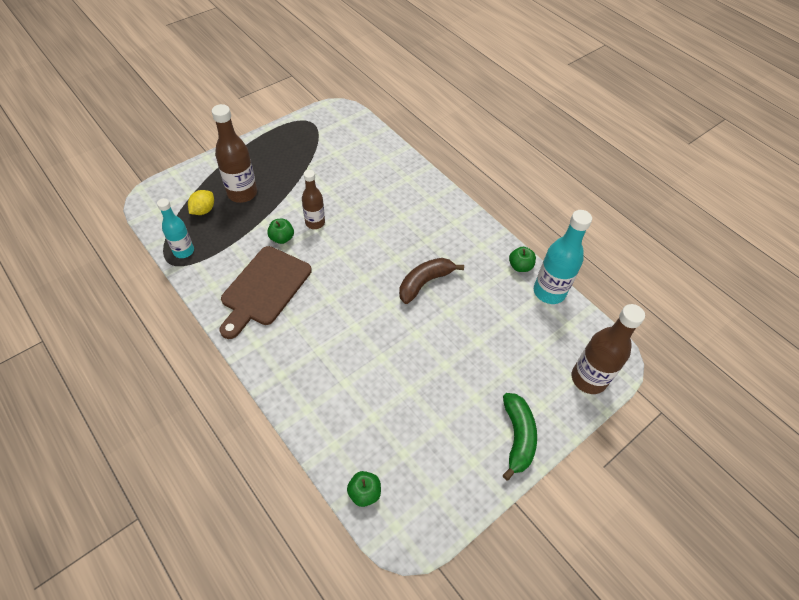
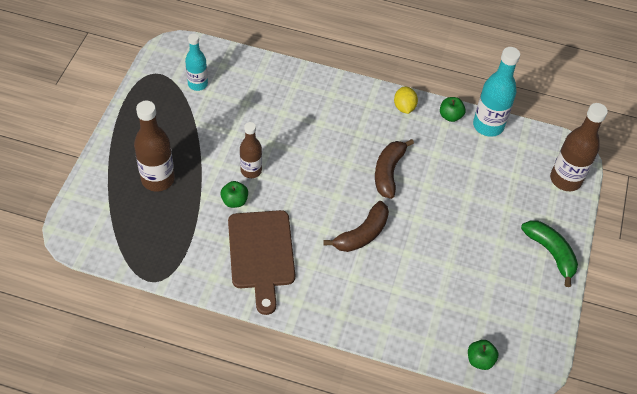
camera: 35 degrees left, 0 degrees up
(184, 251) = (156, 263): turquoise bottle -> turquoise bottle (198, 84)
(203, 210) = (136, 215): yellow lemon -> yellow lemon (404, 107)
(357, 319) = (362, 234): none -> brown banana

